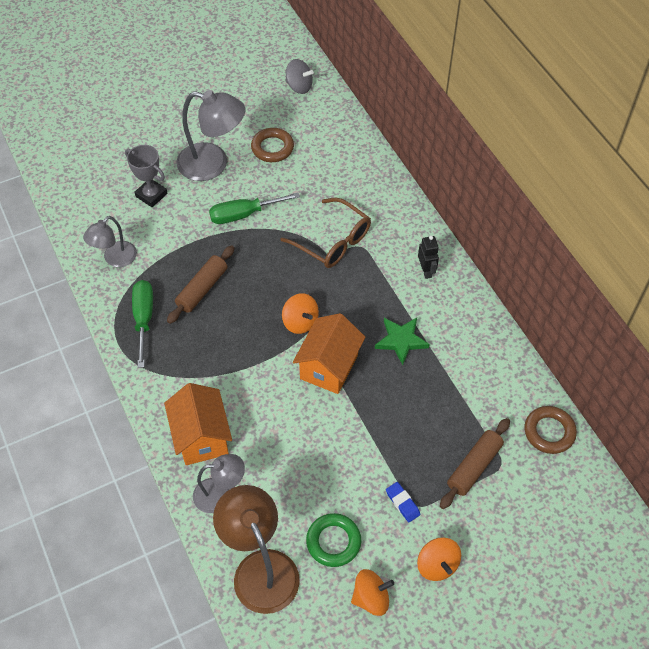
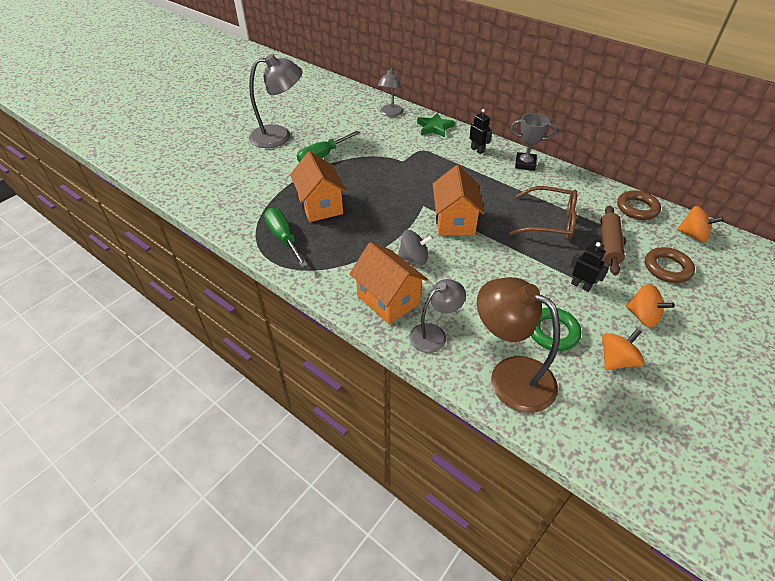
camera: 25 degrees left, 10 degrees down
(115, 259) = (234, 208): grey lamp -> grey lamp (390, 113)
(151, 195) = (241, 164): grey trophy -> grey trophy (525, 164)
(202, 289) = (320, 206): brown rolling pin -> orange house
(272, 148) = (318, 117): brown ring -> brown ring (667, 268)
(299, 86) = (314, 85): grey spinning top -> grey spinning top (414, 258)
(300, 322) = (412, 202): orange spinning top -> orange spinning top (692, 235)
(332, 241) = (399, 152): brown glasses -> brown glasses (549, 221)
(401, 341) = (493, 191): green star -> green star (434, 127)
(402, 503) = (581, 285): blue eraser -> black robot

